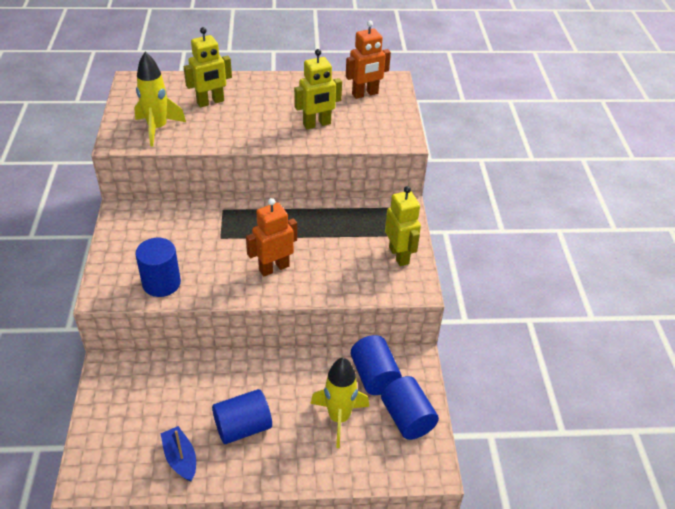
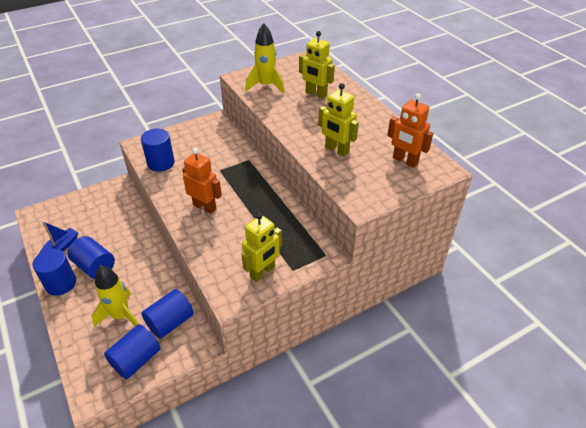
camera: 65 degrees right, 0 degrees up
(248, 470) = (61, 283): none -> blue cylinder

